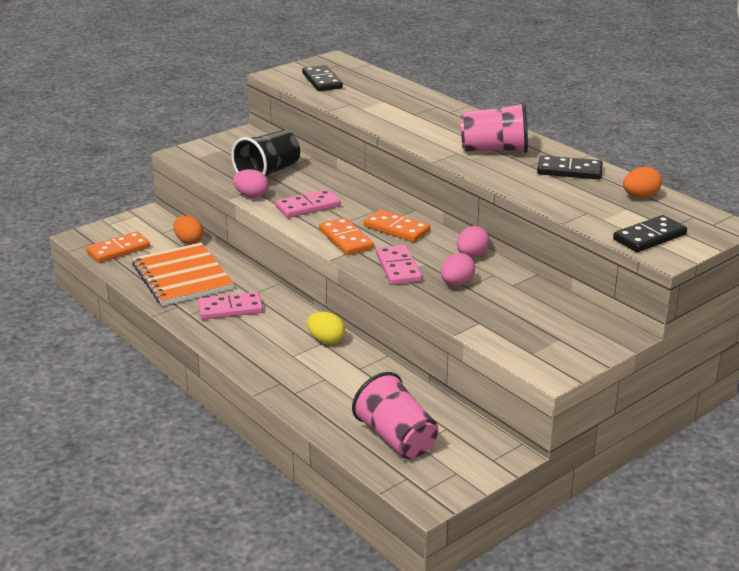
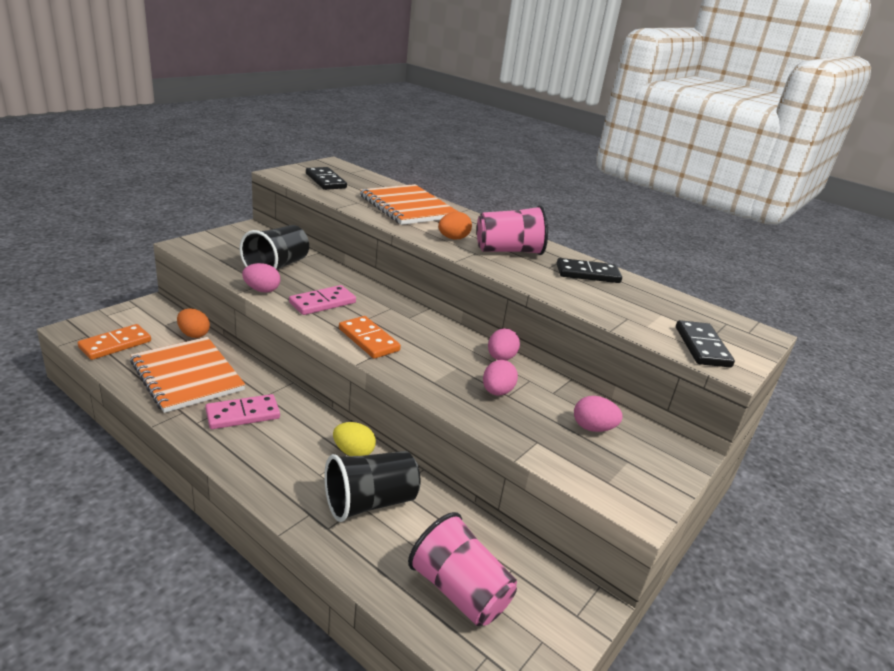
camera: 15 degrees left, 0 degrees up
(334, 377) = (370, 502): none -> black cup
(396, 229) = (418, 328): orange domino -> none
(398, 268) = (431, 373): pink domino -> none
(402, 106) = (408, 207): none -> orange notebook
(538, 313) = (593, 428): none -> pink egg
(640, 197) = (666, 301): orange egg -> orange egg (453, 238)
(649, 237) = (702, 347): black domino -> black domino turned 45 degrees counterclockwise

